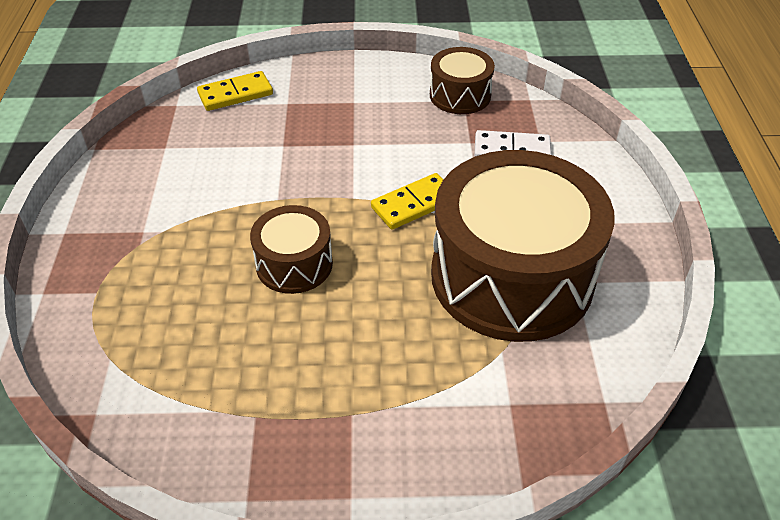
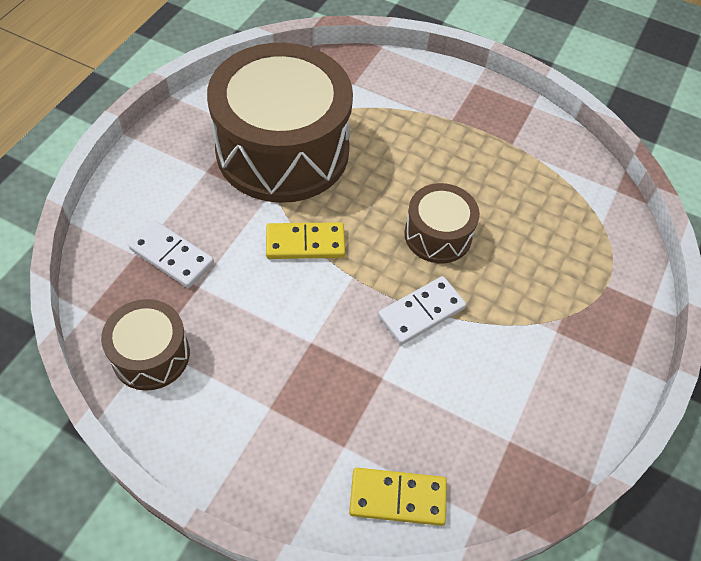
camera: 155 degrees left, 10 degrees up
(275, 196) = (421, 312): none -> white domino

